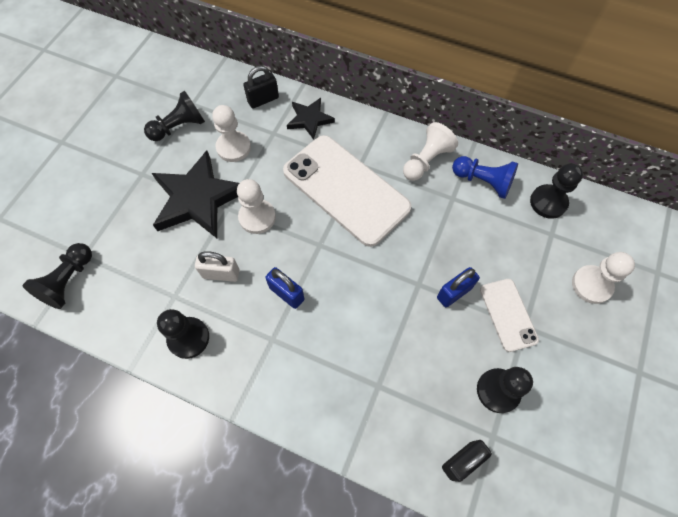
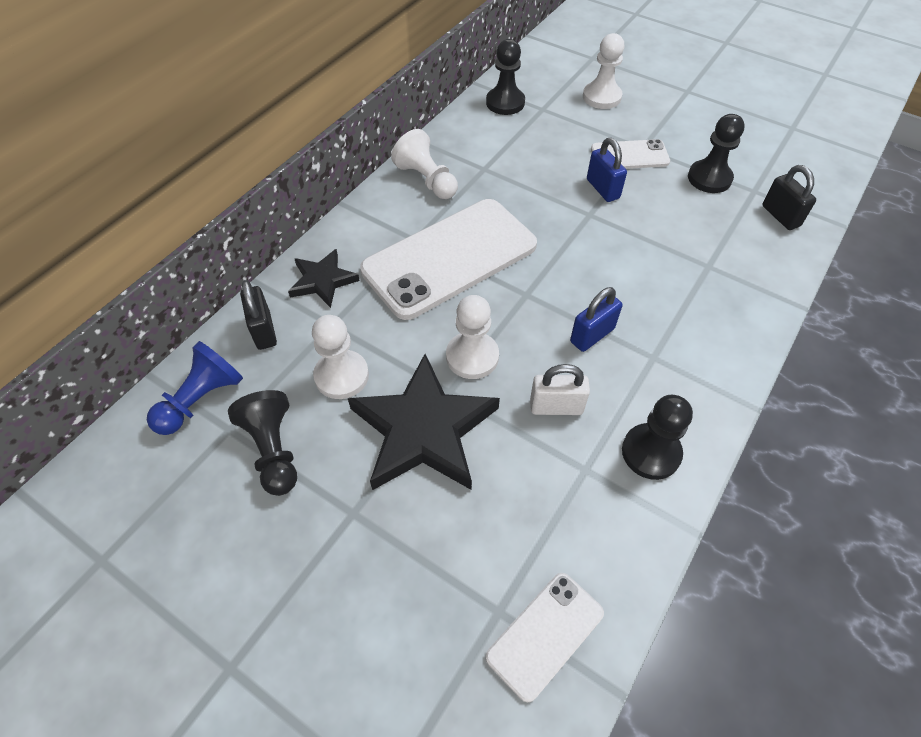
camera: 80 degrees left, 10 degrees down
(69, 281) = (545, 634): black pawn -> white phone
(221, 274) = (556, 407): white padlock -> white padlock turned 75 degrees clockwise
(483, 182) = (468, 142): blue pawn -> blue pawn (201, 399)

